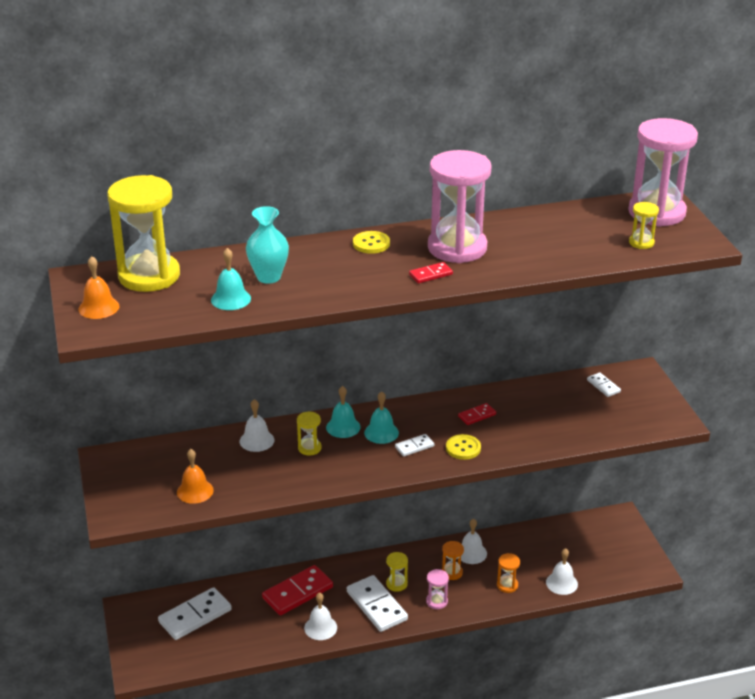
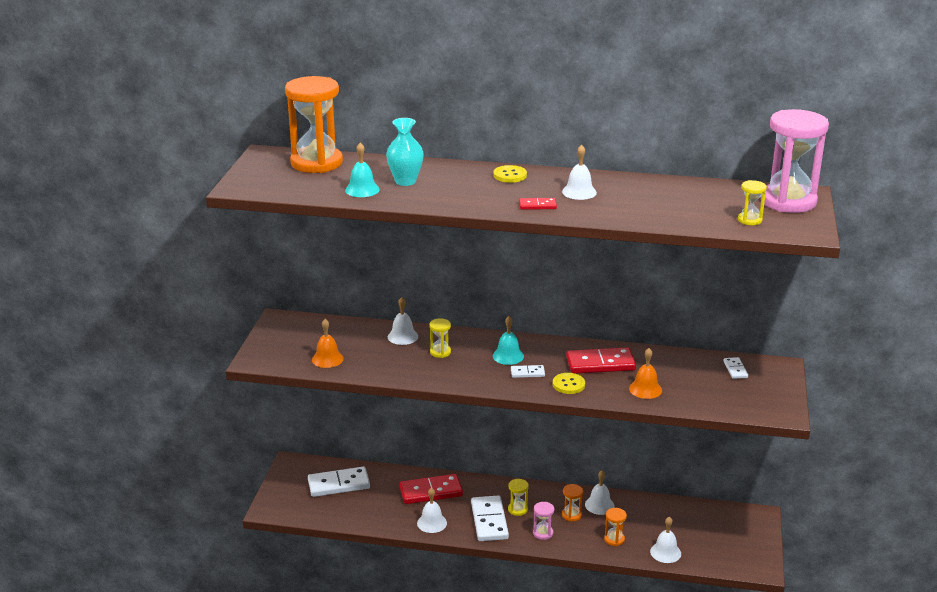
camera: 25 degrees right, 5 degrees down
(98, 307) = (260, 175): orange bell -> orange bell (645, 389)
(149, 276) = (316, 163): yellow hourglass -> orange hourglass
(343, 427) = (479, 344): turquoise bell -> none
(457, 248) = (579, 192): pink hourglass -> white bell
(477, 415) = (600, 364): red domino -> red domino, size x1.99

